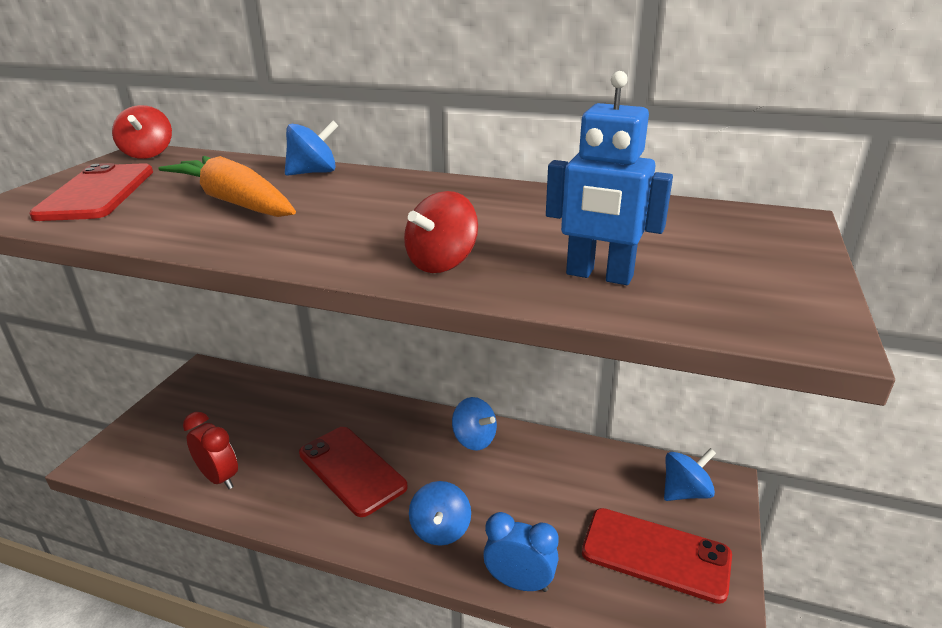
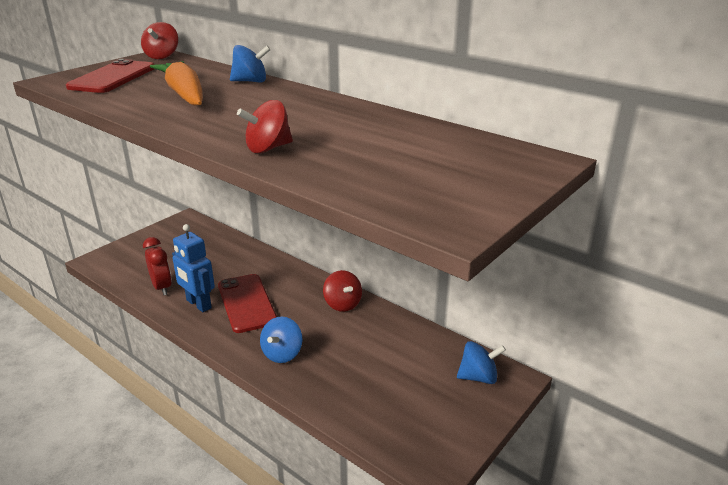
camera: 20 degrees right, 0 degrees up
(474, 439) = (342, 304): blue spinning top -> red spinning top
(519, 583) = (314, 398): blue clock -> none
(599, 276) = (357, 172): blue robot -> blue robot (198, 304)
(655, 554) = (424, 409): red phone -> none

